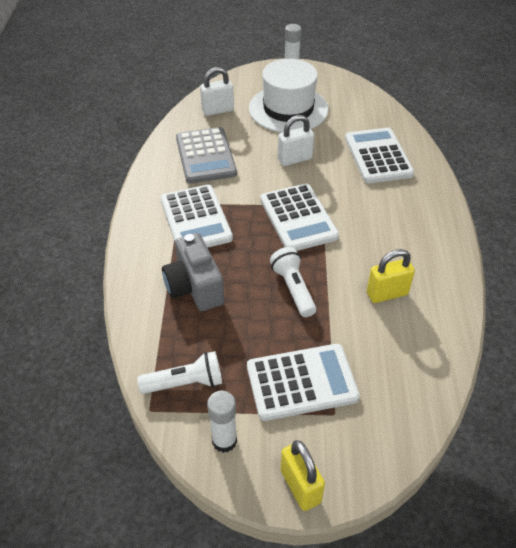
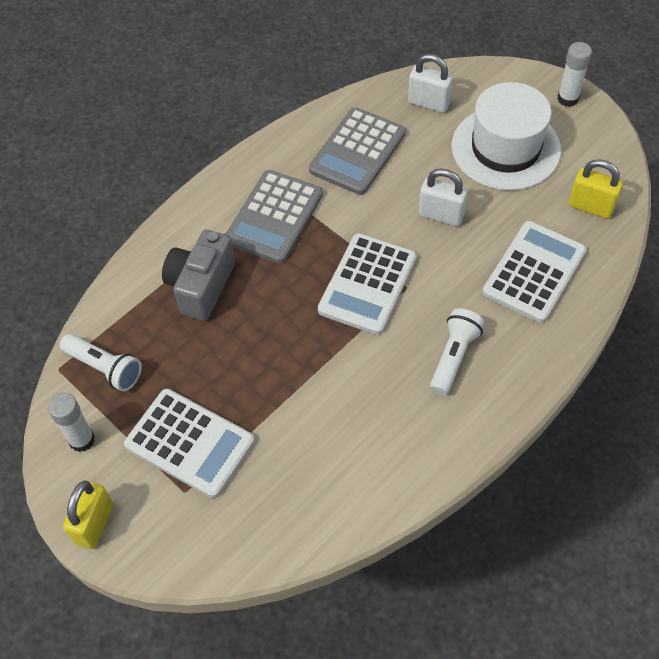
camera: 45 degrees right, 10 degrees up
(195, 219) = (274, 217): white calculator -> grey calculator
(293, 288) = (280, 353): white flashlight -> white flashlight (453, 357)
(387, 293) = (357, 425): yellow padlock -> yellow padlock (590, 207)

